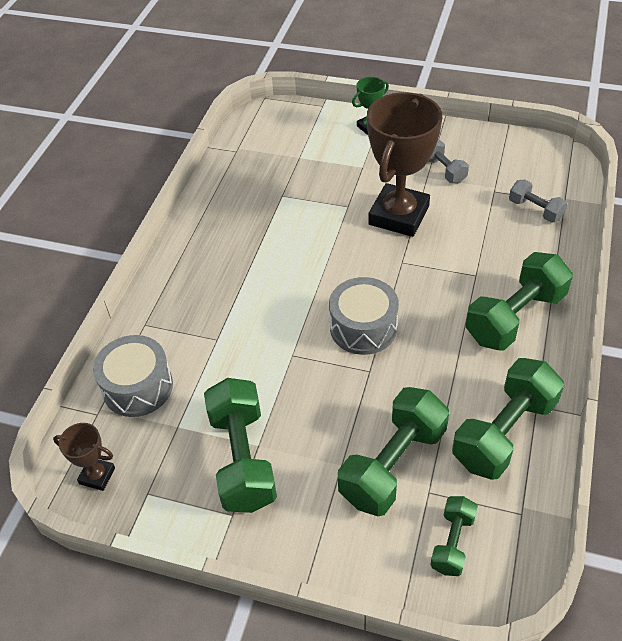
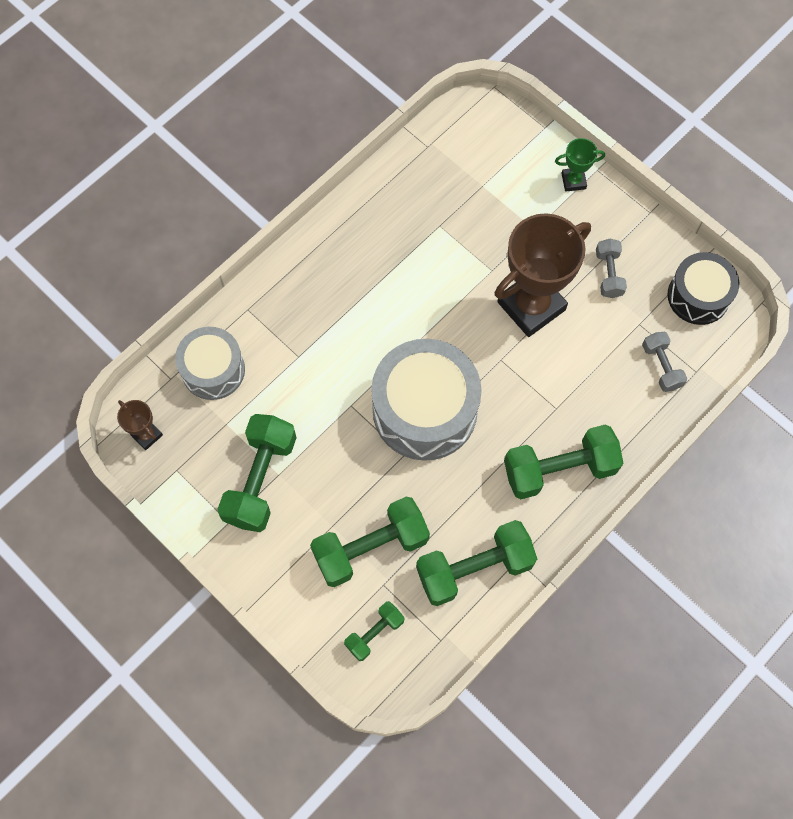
camera: 25 degrees right, 20 degrees up
(363, 327) = (424, 410): grey drum -> grey drum, size x1.63
(523, 155) = (698, 296): none -> black drum

